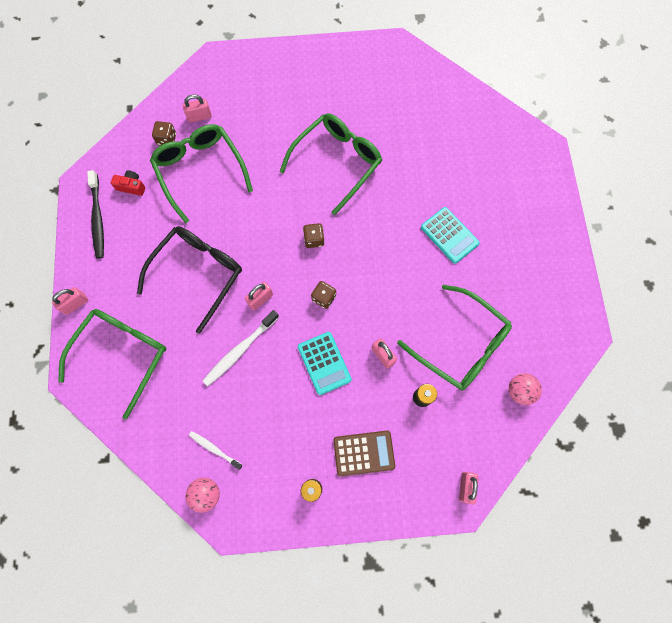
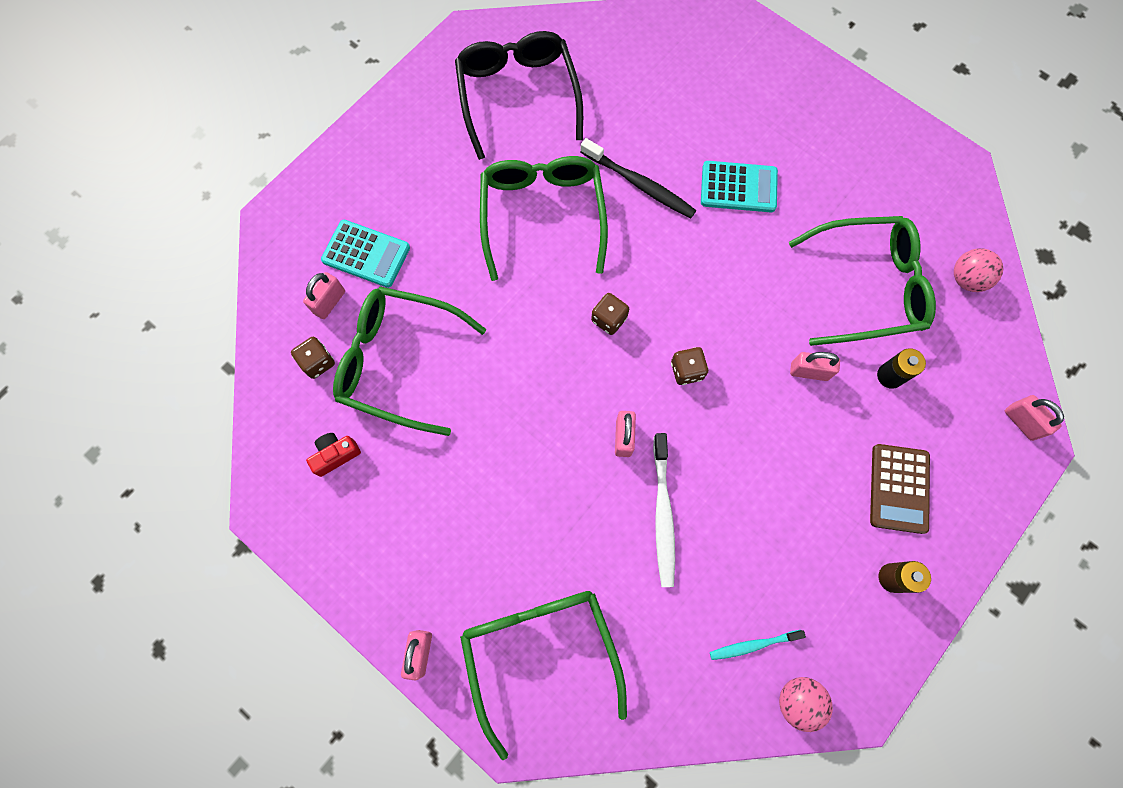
camera: 45 degrees left, 0 degrees up
(98, 218) = (335, 529): black toothbrush -> black toothbrush (639, 184)
(197, 274) = (525, 478): black glasses -> black glasses (518, 96)
(214, 449) = (753, 645): white toothbrush -> turquoise toothbrush
(324, 363) = (762, 438): turquoise calculator -> turquoise calculator (366, 254)
(363, 453) = (899, 488): brown calculator -> brown calculator turned 150 degrees clockwise

